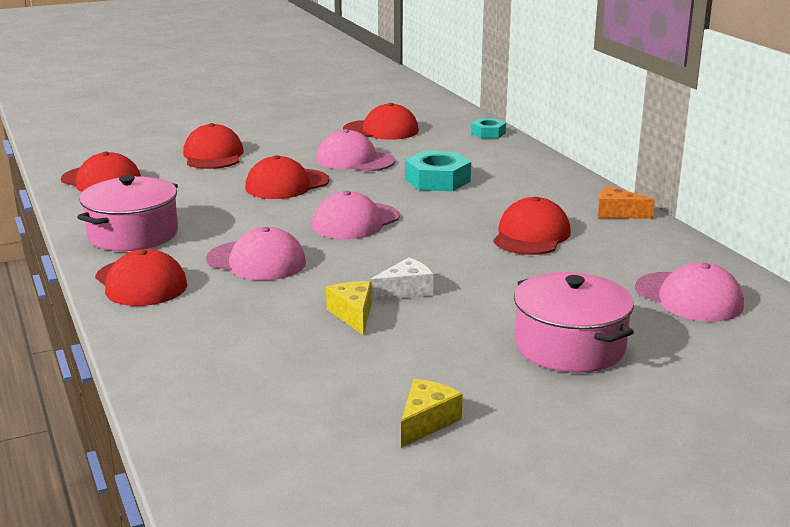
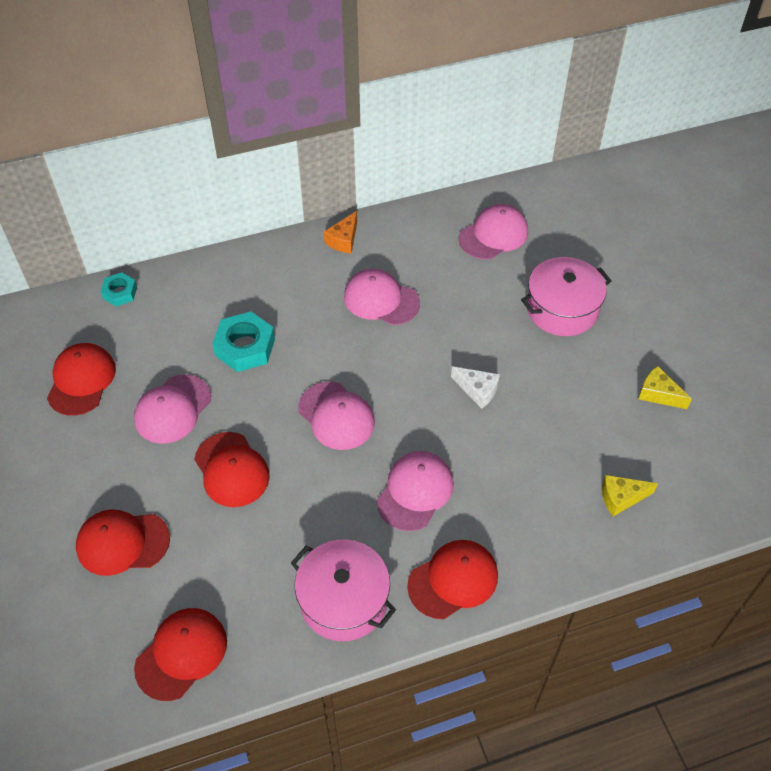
camera: 85 degrees left, 30 degrees up
(353, 315) = (516, 425): yellow cheese -> yellow cheese (621, 498)
(405, 291) = (477, 390): white cheese -> white cheese turned 150 degrees clockwise
(531, 235) = (381, 300): red cap -> pink cap

